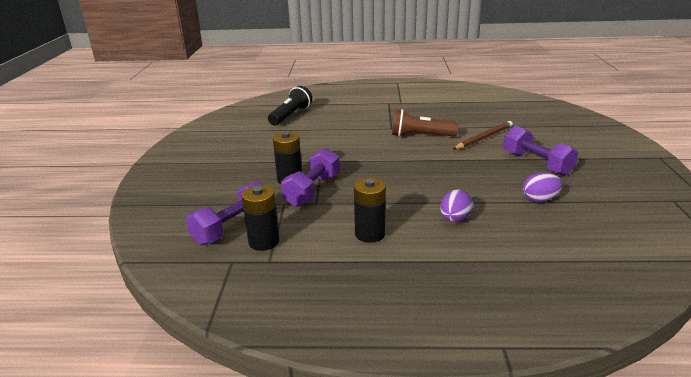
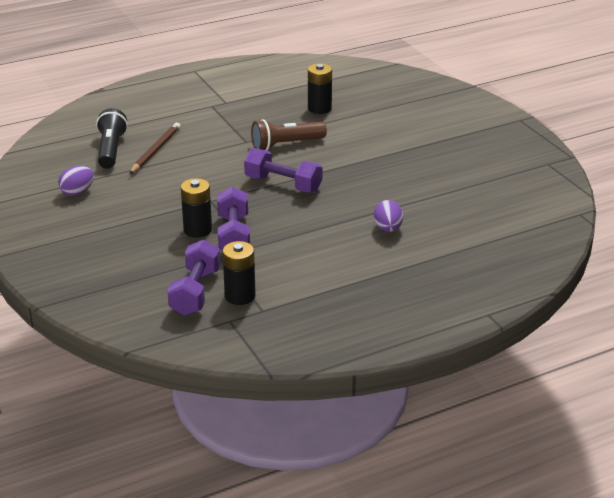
camera: 30 degrees left, 5 degrees up
(370, 234) = (327, 262): black battery -> black battery (319, 108)
(484, 138) = (352, 133): brown pencil -> brown pencil (155, 151)
(536, 163) = (420, 152): purple dumbbell -> purple dumbbell (283, 184)
(540, 200) = (445, 191): purple egg -> purple egg (77, 192)

